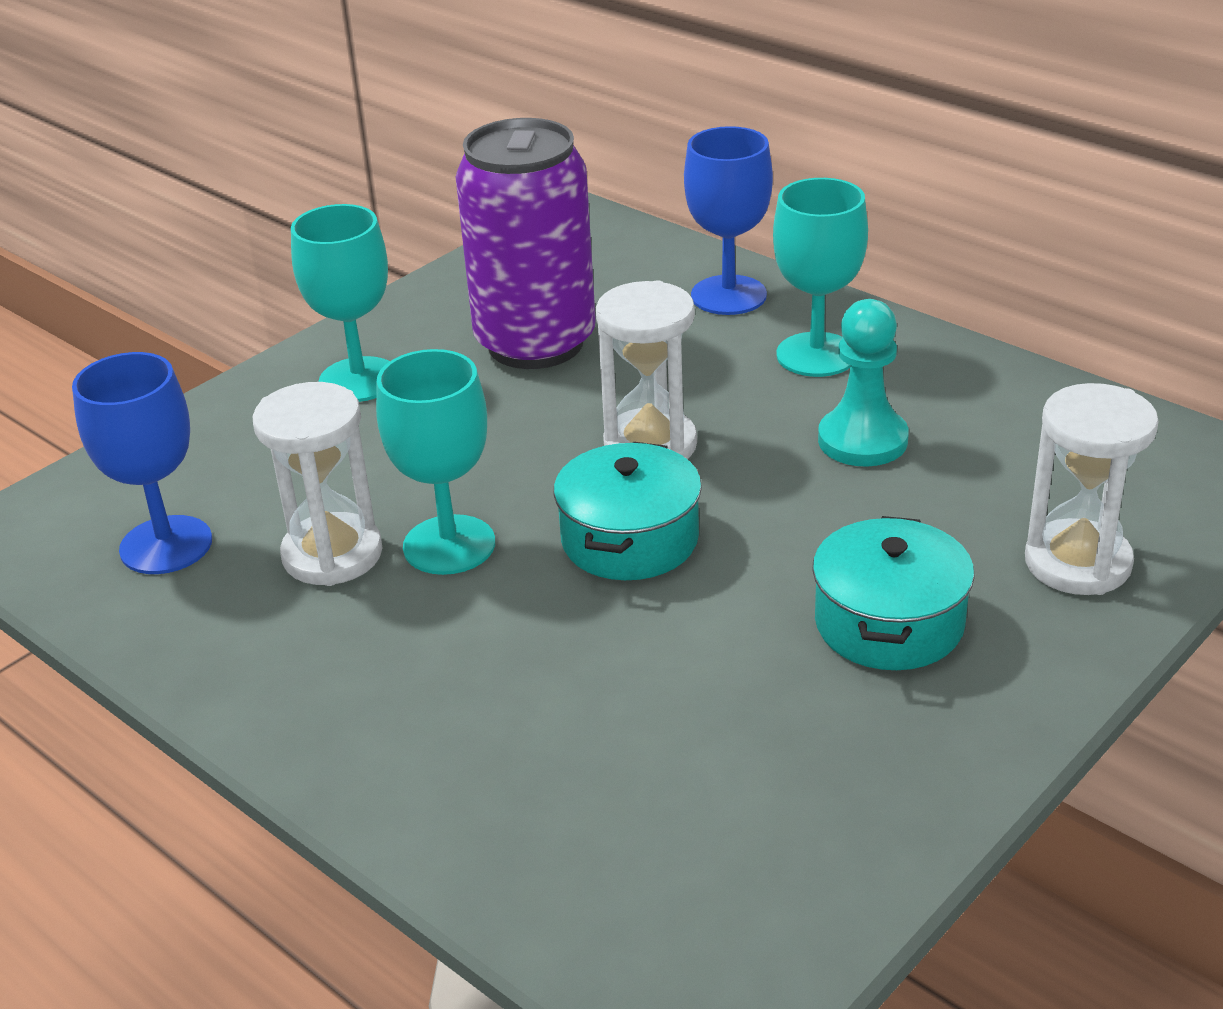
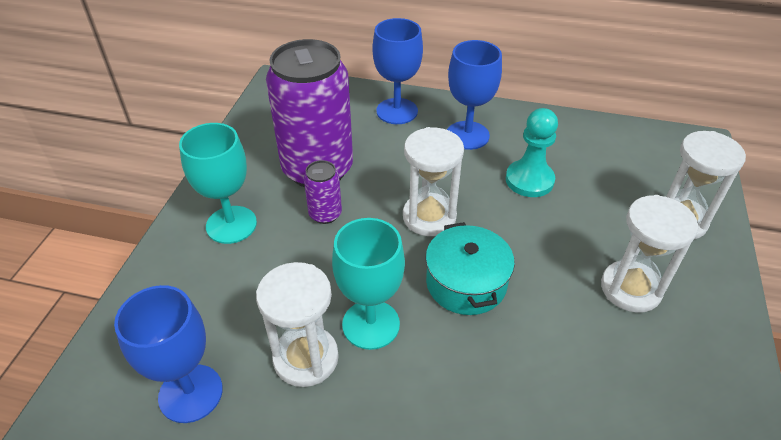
camera: 30 degrees left, 10 degrees up
(498, 401) = (325, 214): none -> purple can
(816, 355) = (467, 135): turquoise goblet -> blue goblet
(889, 623) = (630, 289): turquoise pot -> white hourglass

